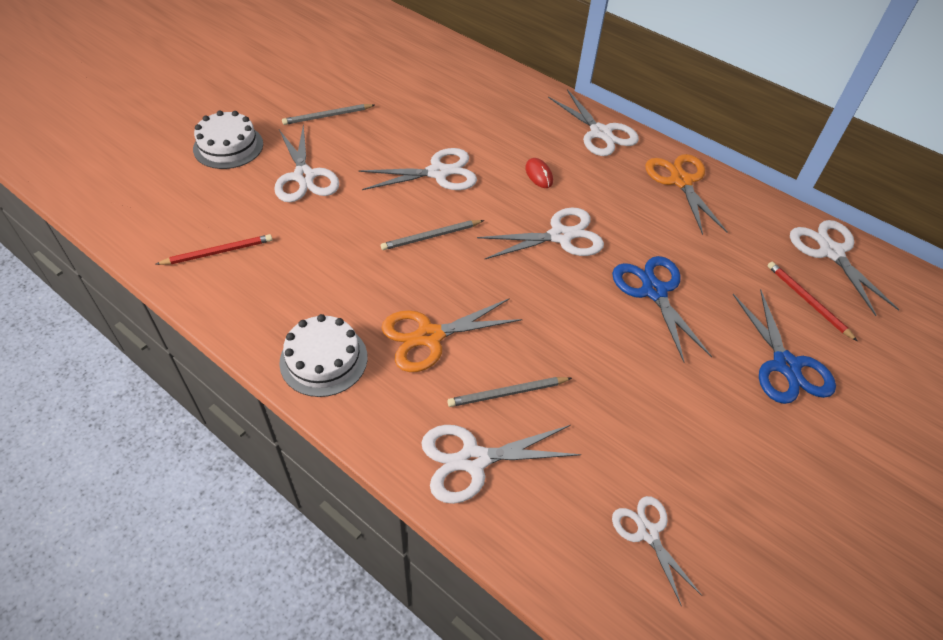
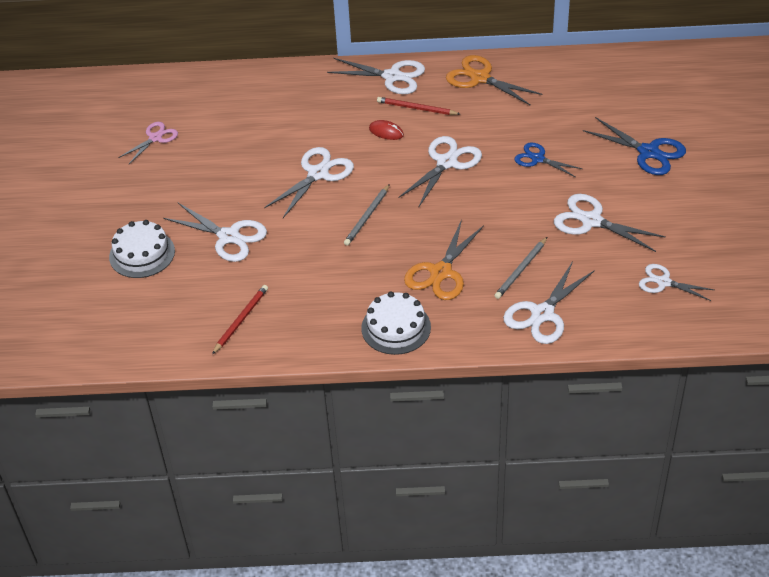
camera: 35 degrees left, 5 degrees down
(327, 116) = (184, 186): grey pencil -> none
(356, 69) = (155, 138): none -> pink scissors
(654, 291) = (538, 159): blue scissors -> blue scissors, size x0.65
(807, 301) = (626, 107): red pencil -> red pencil (416, 108)
(831, 252) = (611, 68): white scissors -> white scissors (591, 221)

